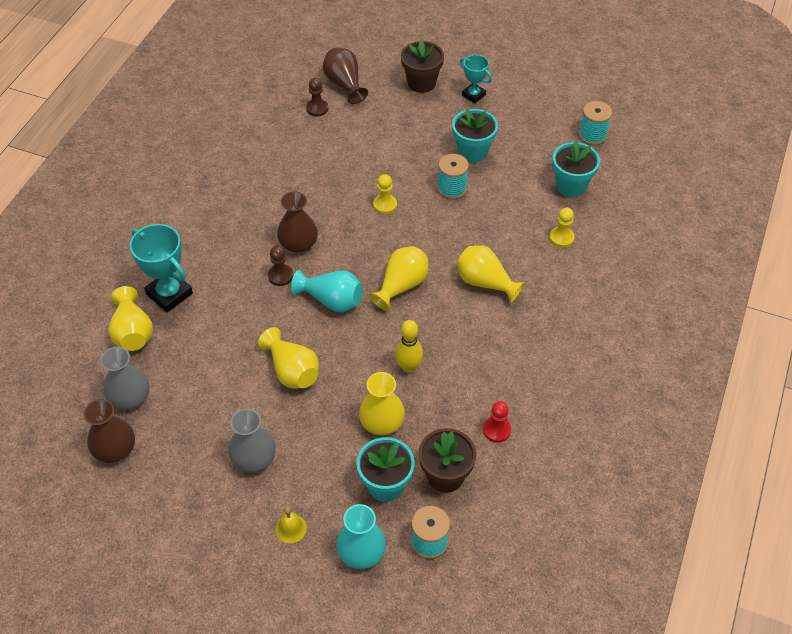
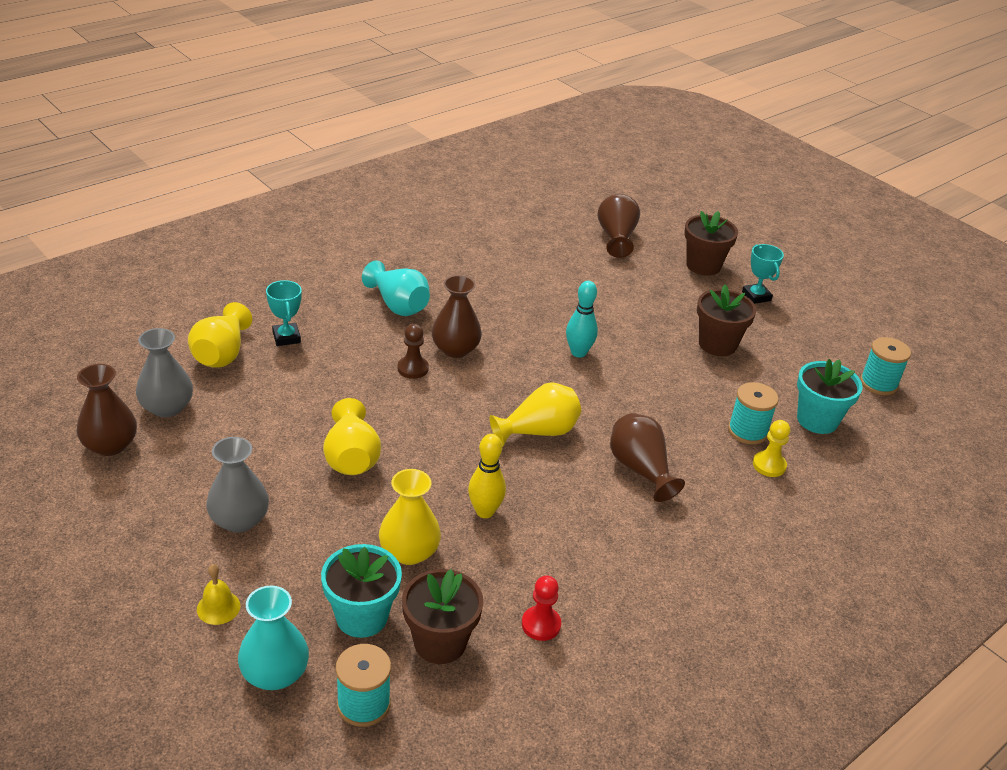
camera: 25 degrees right, 15 degrees down
(169, 294) = (286, 337): turquoise trophy -> turquoise trophy, size x0.60
(317, 108) = (570, 246): brown pawn -> none
(331, 300) = (449, 413): turquoise vase -> turquoise vase (398, 305)
(385, 205) = (578, 352): yellow pawn -> turquoise bowling pin
(452, 188) = (667, 367): turquoise spool -> turquoise spool (747, 431)
(472, 152) = (717, 344): turquoise flower pot -> brown flower pot
(485, 283) = (640, 470): yellow vase -> brown vase

